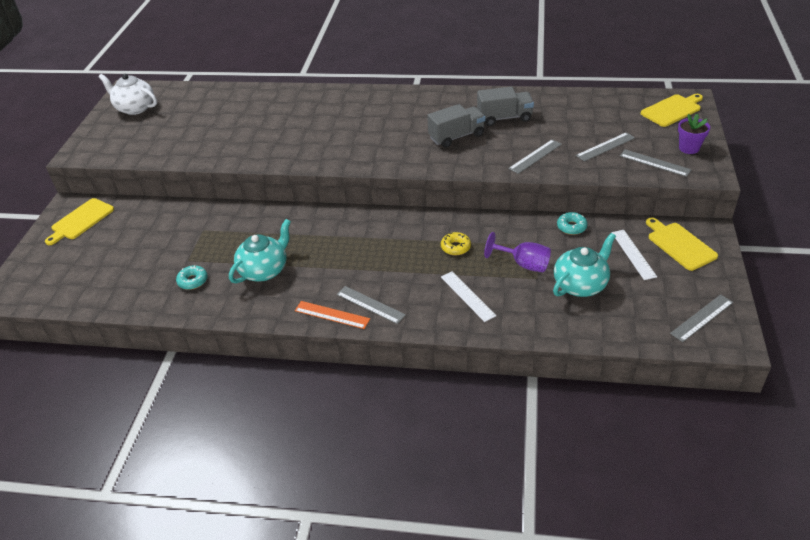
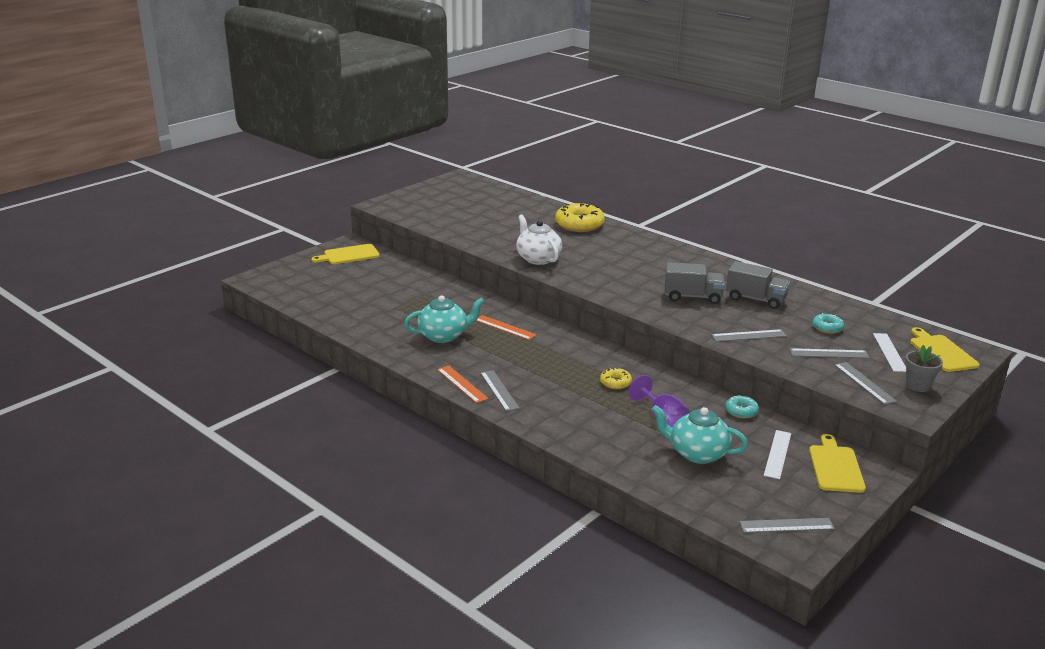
camera: 30 degrees right, 15 degrees down
(135, 108) = (452, 190): white teapot -> white teapot (538, 259)
(193, 281) = (385, 321): turquoise donut -> turquoise donut (827, 328)
(291, 100) = (579, 225): none -> yellow donut
(310, 234) = (505, 327): none -> orange ruler
(467, 296) = (585, 418): white ruler -> white ruler (889, 352)
(581, 285) = (697, 453): turquoise teapot -> turquoise teapot turned 150 degrees counterclockwise
(672, 110) = (941, 352): yellow cutting board -> yellow cutting board turned 105 degrees counterclockwise
(689, 148) = (918, 386): purple flower pot -> grey flower pot

